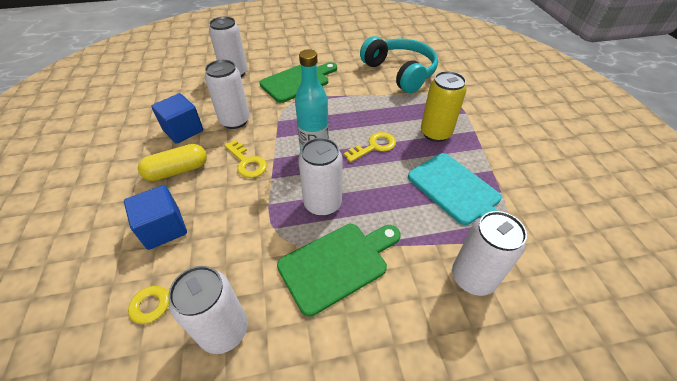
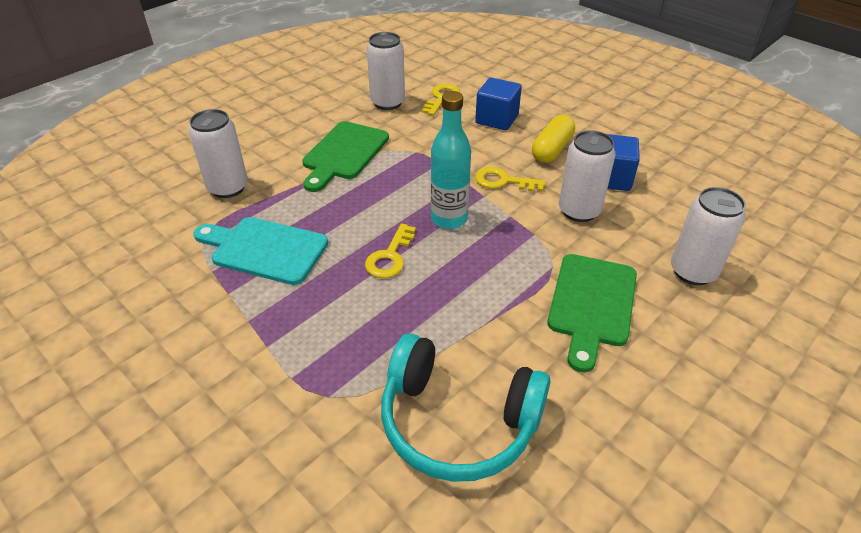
camera: 145 degrees right, 5 degrees down
(322, 204) = (393, 182): white can -> none
(435, 133) = (323, 313): yellow can -> none

